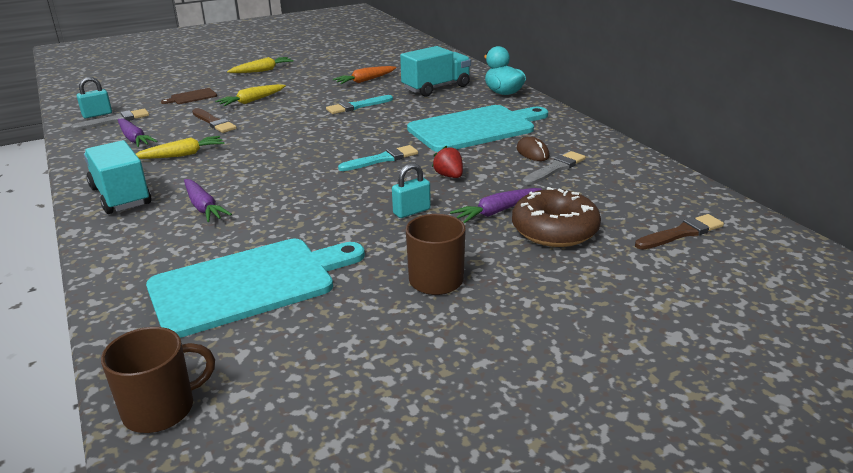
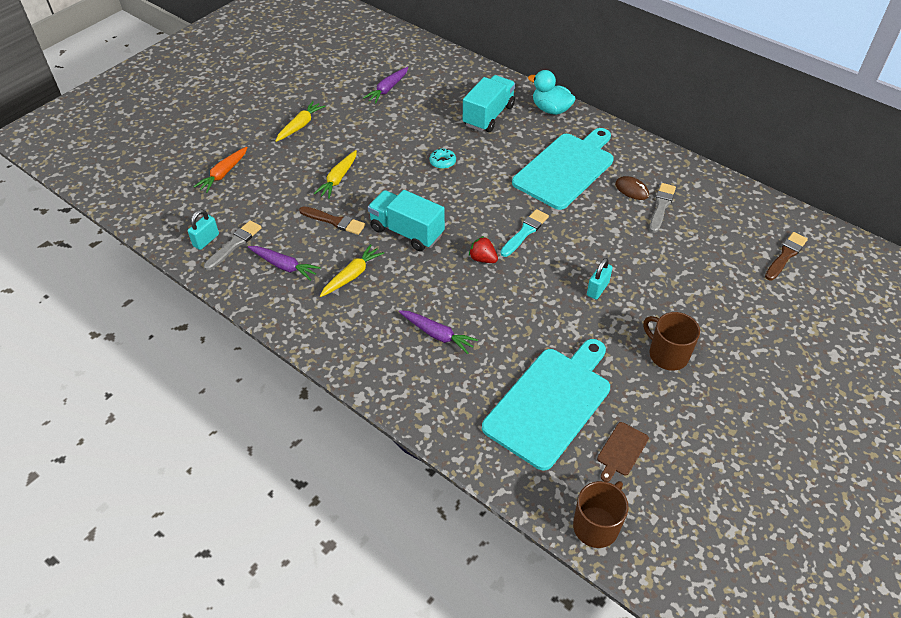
camera: 25 degrees left, 20 degrees up
(121, 196) = (355, 344): turquoise truck -> turquoise truck (407, 232)
(192, 97) = (273, 187): brown cutting board -> brown cutting board (621, 450)
(357, 106) = (442, 162): turquoise brush -> turquoise donut
(365, 80) = (415, 119): orange carrot -> orange carrot (223, 174)
(449, 176) = (592, 238): red strawberry -> red strawberry (483, 259)
(497, 212) = (656, 270): purple carrot -> purple carrot (387, 89)
(554, 230) = (707, 278): brown donut -> none

